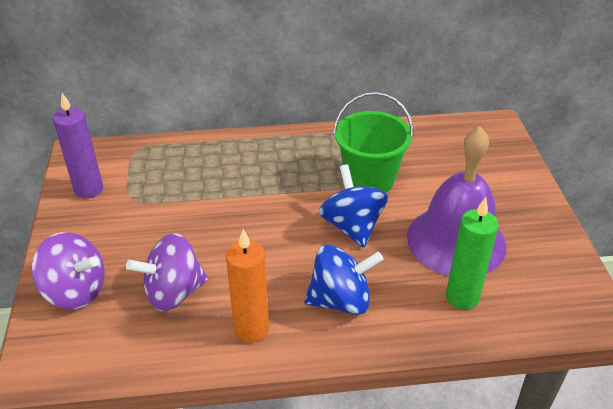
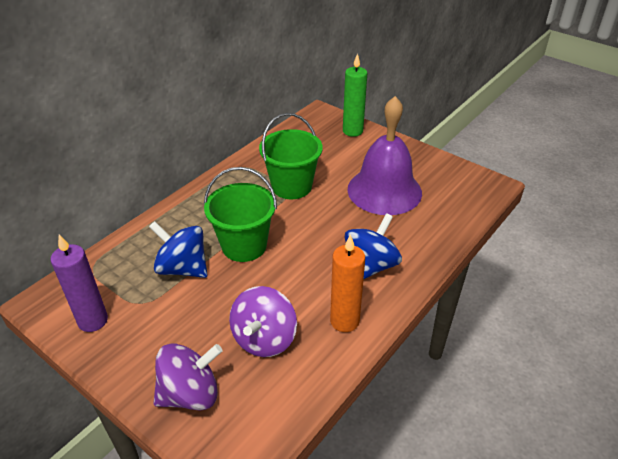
camera: 45 degrees left, 0 degrees up
(259, 206) = (244, 245): none -> green bucket
(352, 226) = (319, 220): blue spinning top -> blue spinning top (183, 268)
(462, 297) = (426, 219): green candle -> green candle (352, 131)

